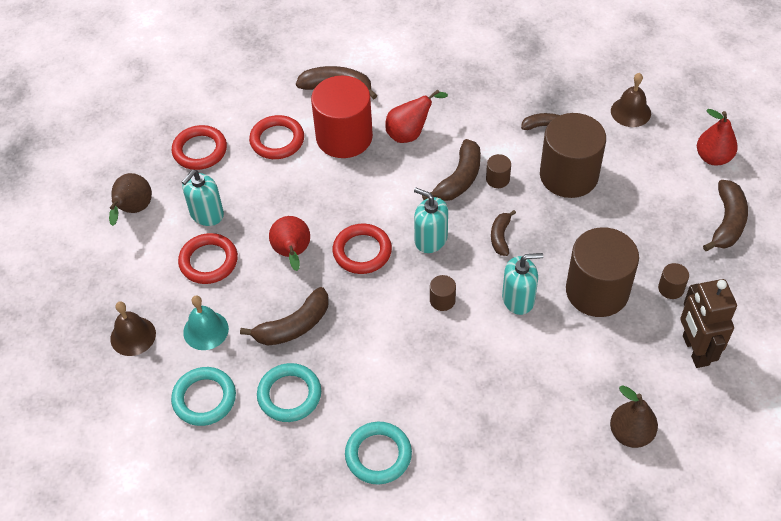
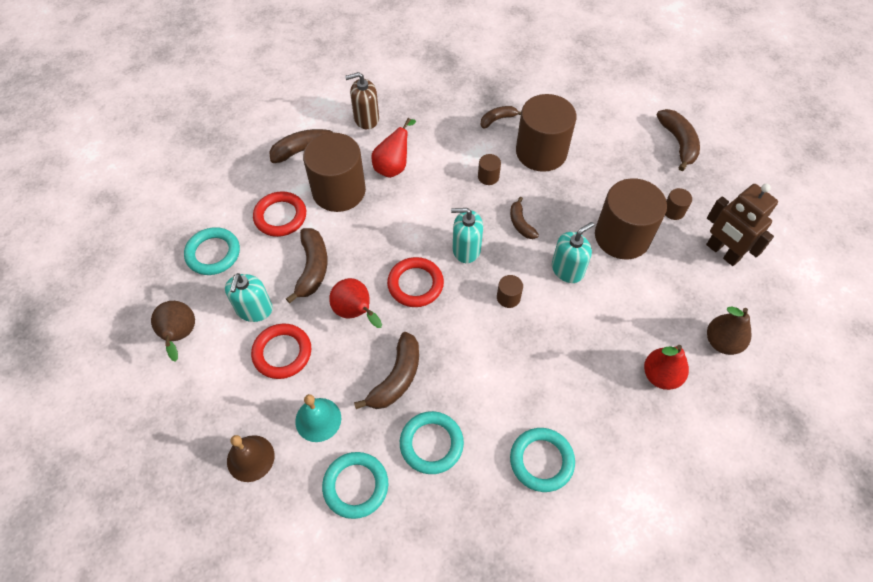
camera: 30 degrees left, 5 degrees up
(200, 150) = (213, 253): red ring -> turquoise ring
(344, 137) = (339, 191): red cylinder -> brown cylinder
(412, 77) = (366, 118): none -> brown soap dispenser
(459, 179) = (458, 189): brown banana -> brown banana (312, 268)
(630, 112) = (555, 84): brown bell -> none
(713, 157) = (636, 97): red pear -> red pear (660, 376)

